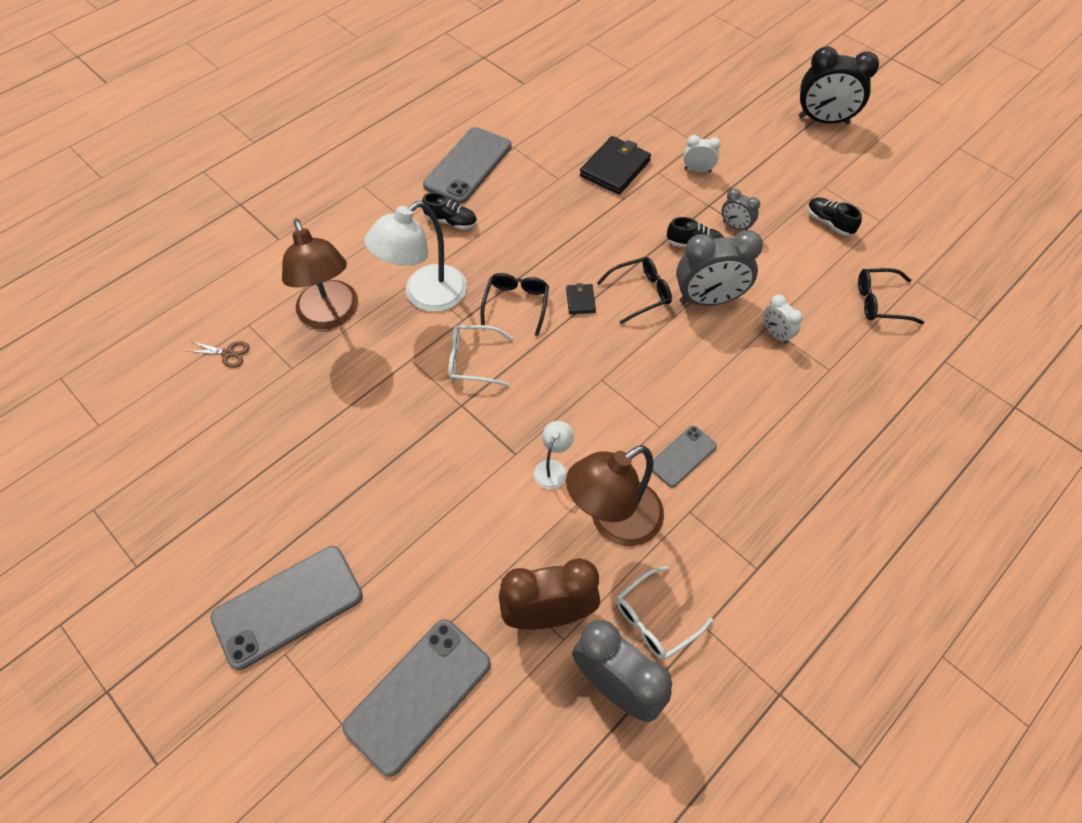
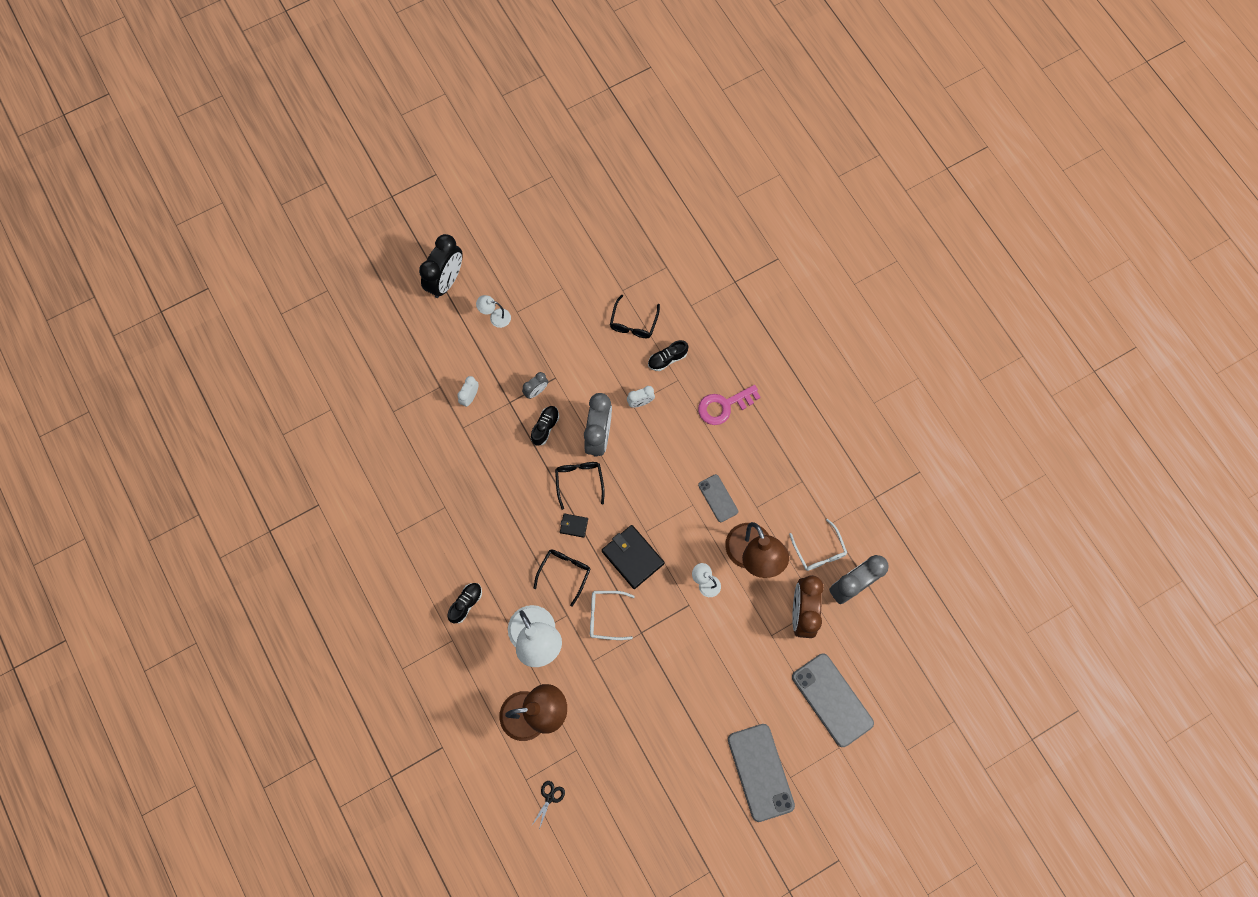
camera: 75 degrees left, 15 degrees up
(228, 353) = (549, 798): brown scissors -> black scissors
(468, 165) = (407, 576): grey phone -> none
(473, 360) = (606, 616): white glasses -> white glasses turned 75 degrees clockwise
(516, 305) = (564, 573): black glasses -> black glasses turned 90 degrees clockwise
(615, 168) = (448, 459): black wallet -> black wallet (632, 557)
(806, 170) = (495, 317): none -> white lamp
(821, 434) = (724, 406): none -> pink key
(829, 223) = (553, 324): black shoe -> black shoe (667, 359)

